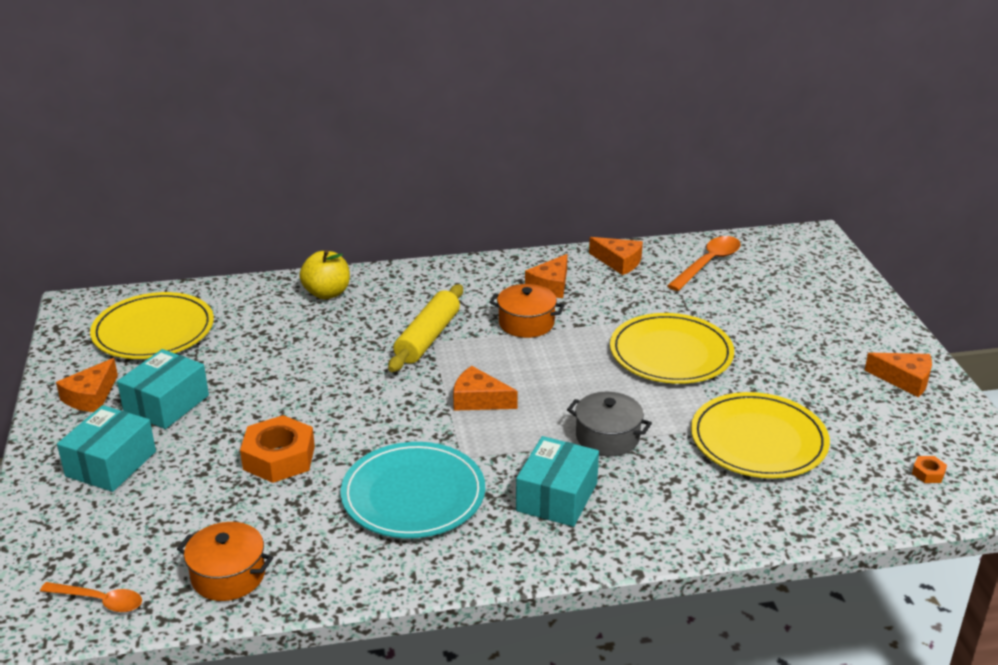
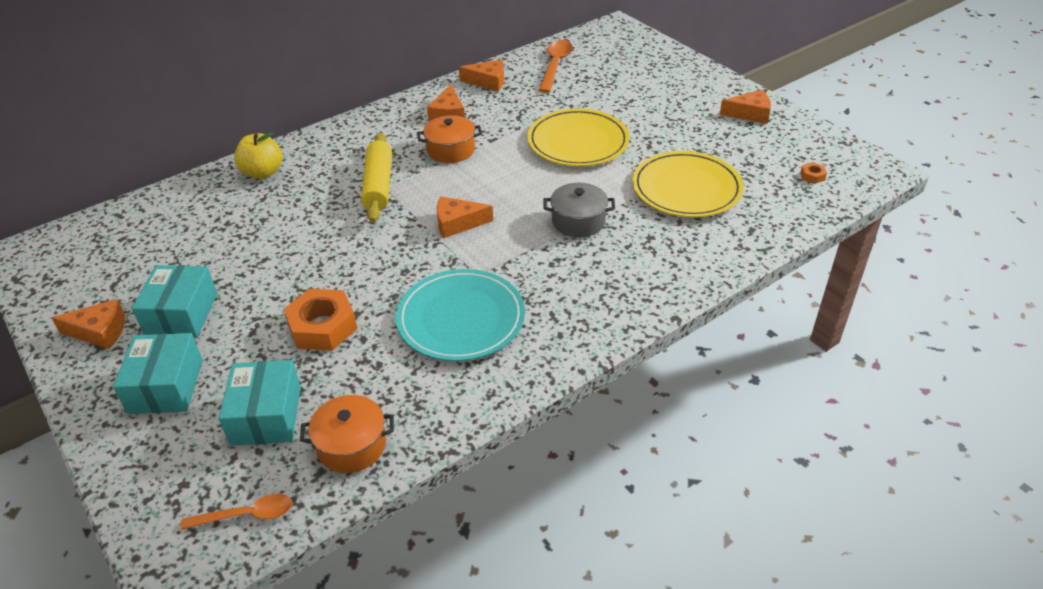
camera: 25 degrees left, 10 degrees up
(91, 396) = (100, 331): orange cheese -> orange cheese turned 90 degrees counterclockwise
(153, 331) = (120, 252): yellow plate -> none
(557, 497) = (574, 281): turquoise box -> turquoise box (266, 415)

